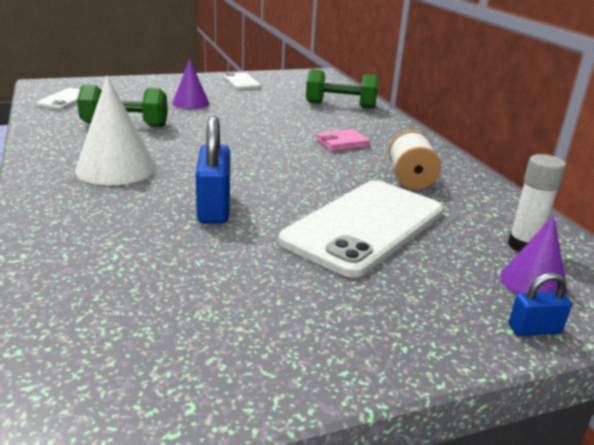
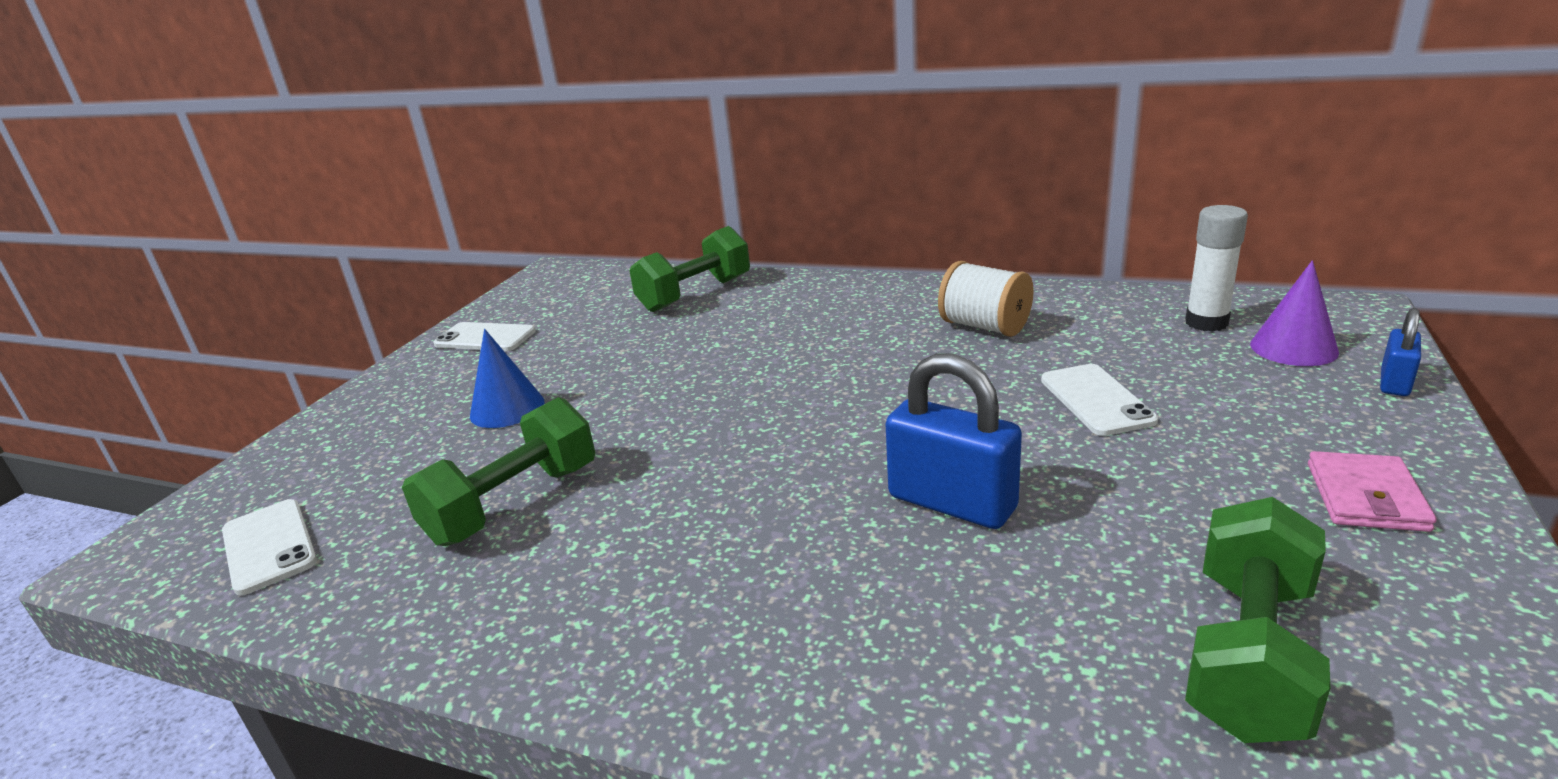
camera: 45 degrees left, 0 degrees up
(116, 168) = (701, 564): white cone -> none
(152, 306) = (1248, 655): none -> green dumbbell
(190, 103) = (507, 408): purple cone -> blue cone
(342, 143) = (826, 334): pink wallet -> pink wallet (1366, 496)
(364, 226) = (1096, 400): white phone -> white phone, size x0.48

